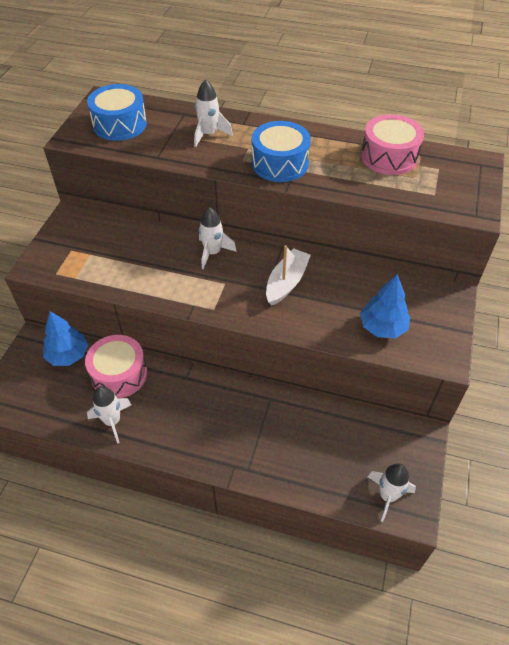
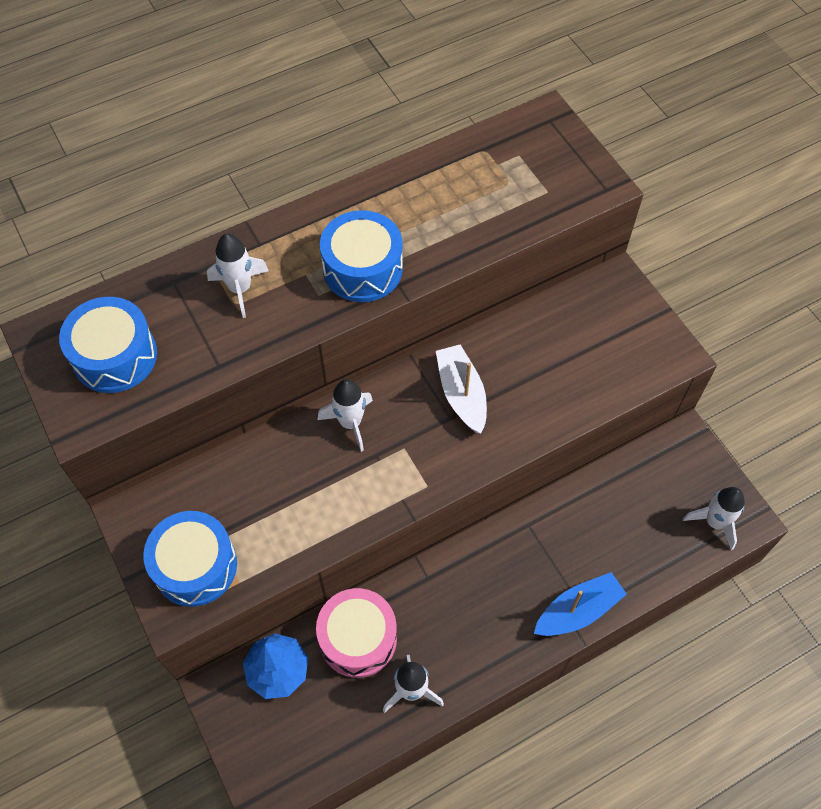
camera: 45 degrees left, 10 degrees up
(67, 256) = (195, 566): none -> blue drum
(244, 465) = (578, 611): none -> blue boat
(382, 327) = (596, 368): blue tree -> none
(389, 157) = (458, 175): pink drum -> none

